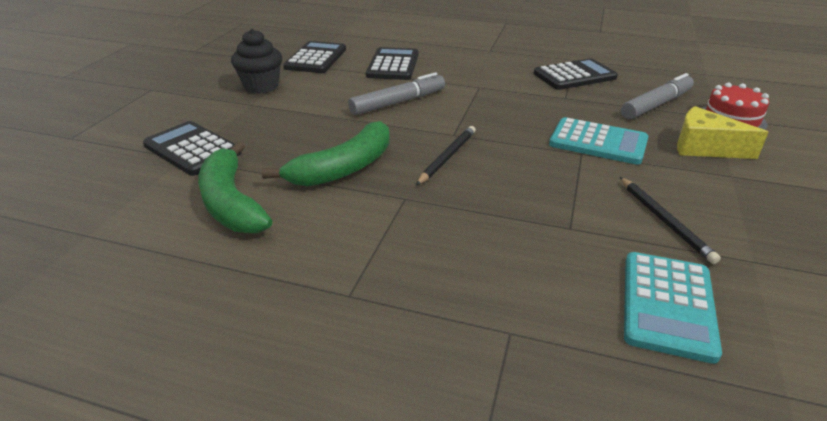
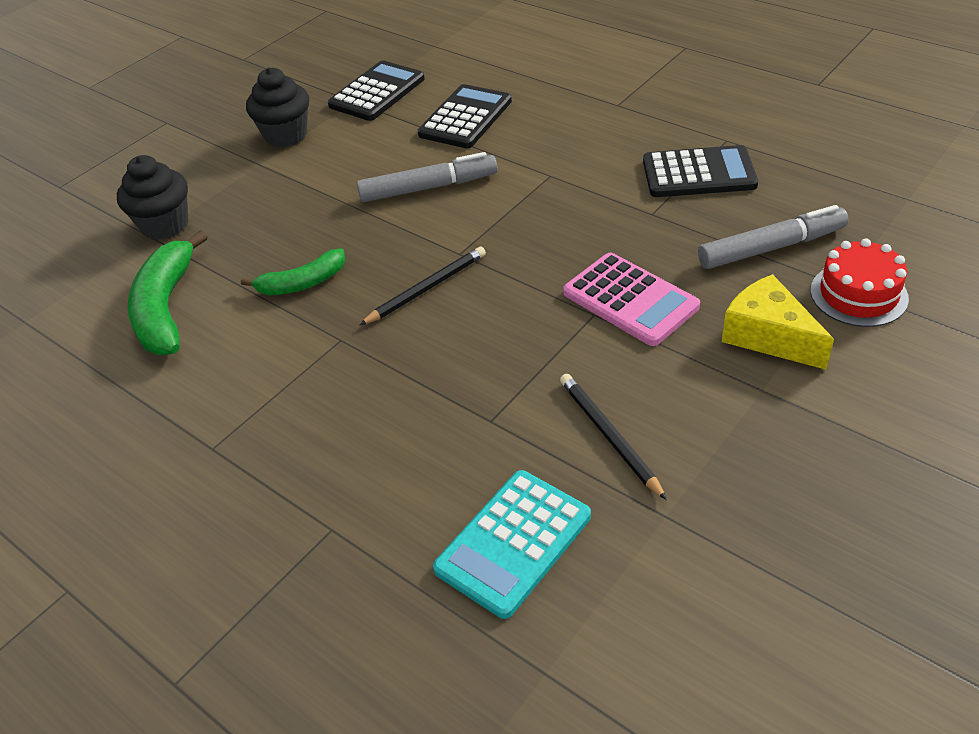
camera: 25 degrees right, 10 degrees up
(192, 149) = (165, 225): black calculator -> black cupcake
(343, 168) = (302, 283): green banana -> green banana, size x0.61
(598, 142) = (630, 300): turquoise calculator -> pink calculator
(664, 220) = (609, 436): black pencil -> black pencil turned 150 degrees clockwise

